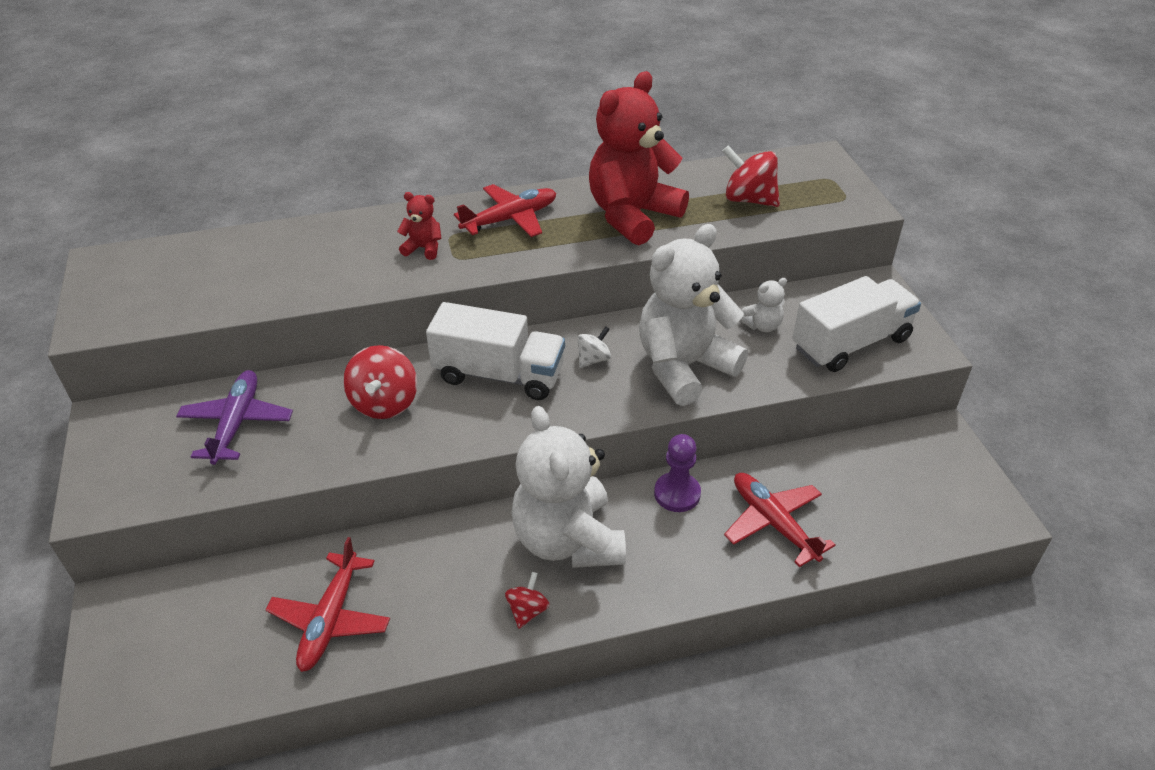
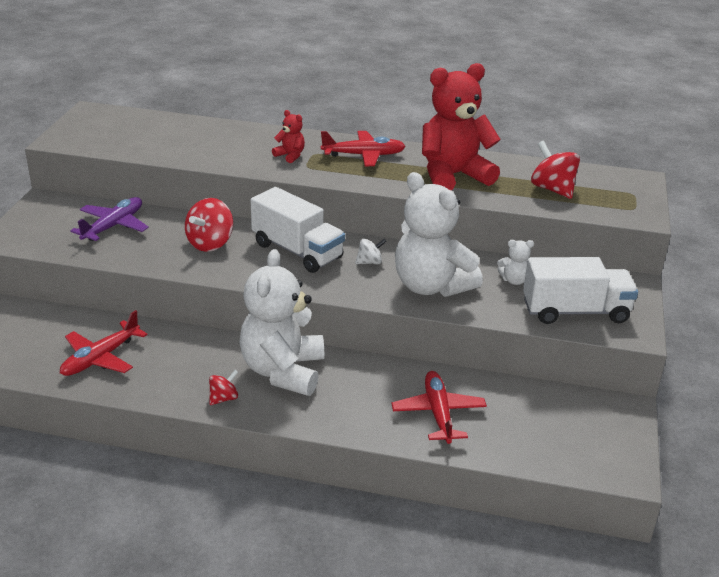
camera: 25 degrees right, 10 degrees down
(677, 493) = (382, 372): purple pawn -> none
(684, 367) = (431, 286): white teddy bear -> white teddy bear turned 120 degrees counterclockwise

